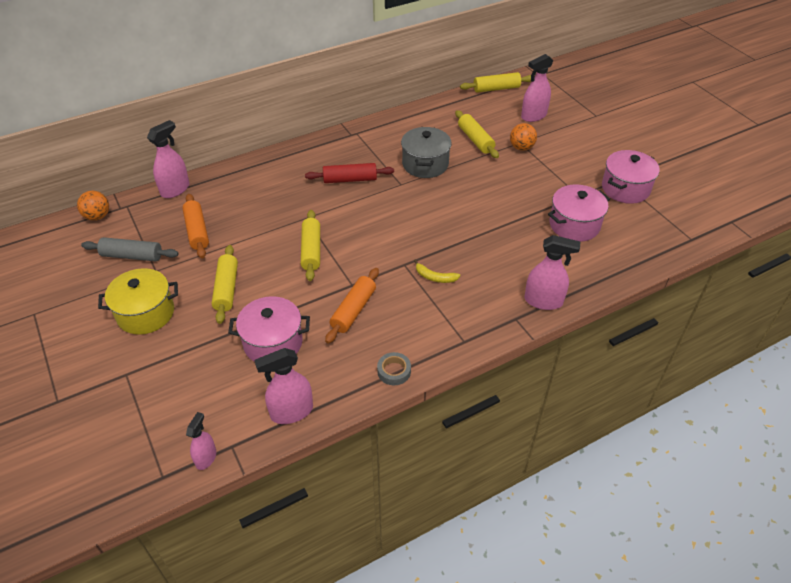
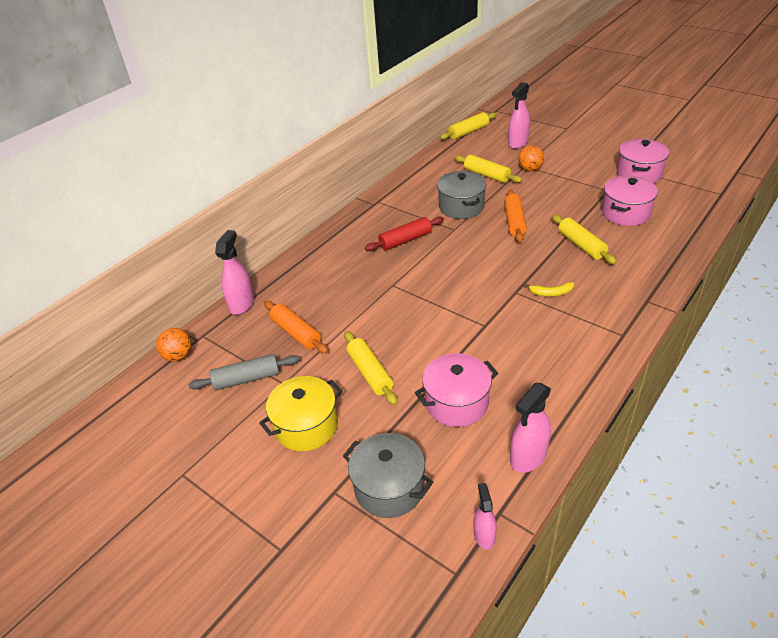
camera: 20 degrees left, 5 degrees down
(167, 389) = (389, 488): none -> grey pot
(311, 250) = (422, 310): yellow rolling pin -> yellow rolling pin (581, 245)
(353, 310) = (505, 346): orange rolling pin -> orange rolling pin (514, 221)
(394, 371) = (587, 383): grey tape -> none
(543, 301) = (656, 279): pink spray bottle -> none

